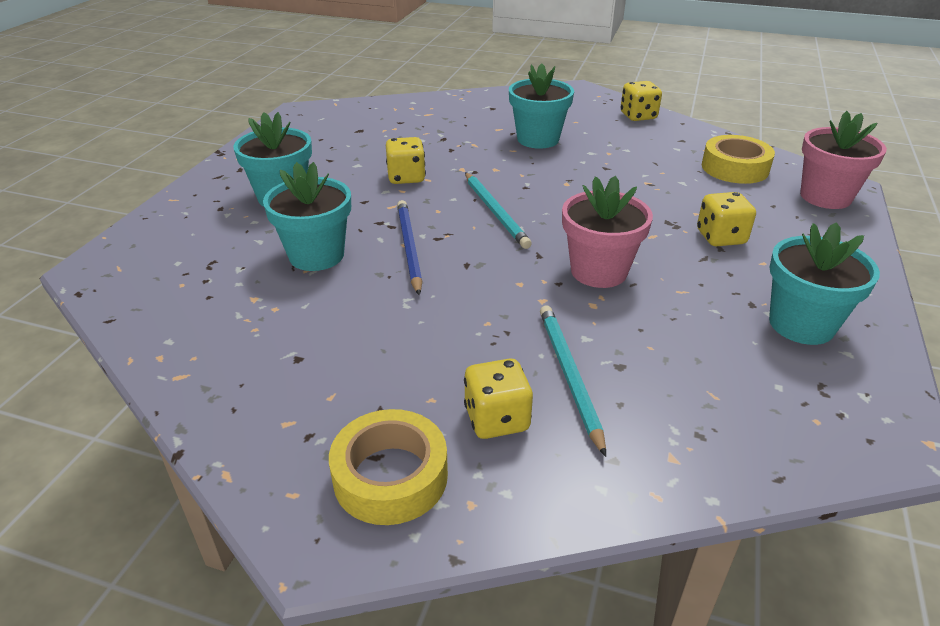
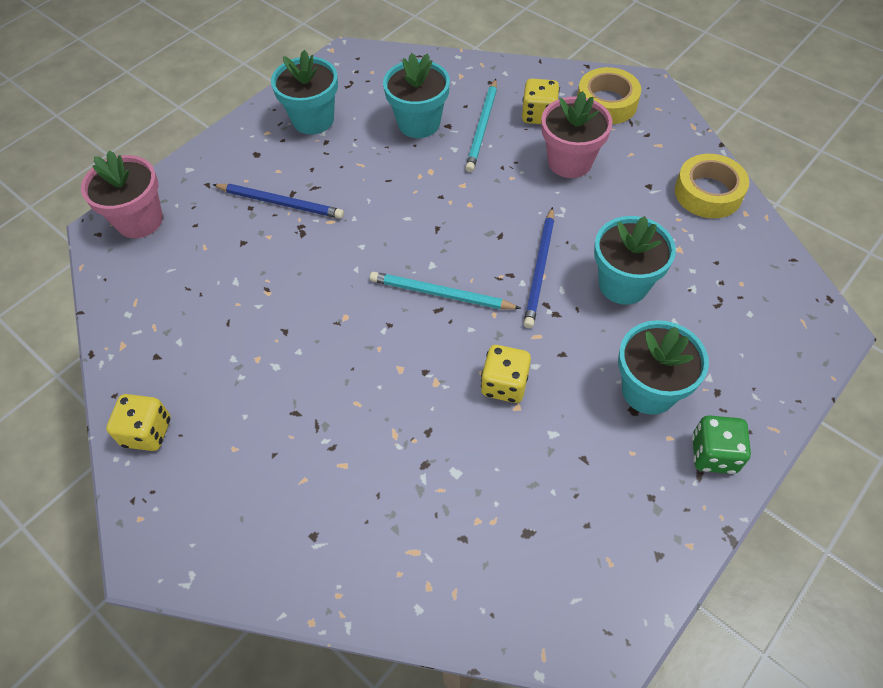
camera: 155 degrees left, 20 degrees up
(227, 179) = (713, 454): none -> green dice
(495, 211) = (441, 294): turquoise pencil -> turquoise pencil turned 75 degrees counterclockwise
(538, 139) = (312, 418): turquoise flower pot -> turquoise flower pot (419, 123)
(598, 271) = (403, 198): pink flower pot -> pink flower pot (569, 162)
(720, 237) = (280, 203): yellow dice -> blue pencil
(735, 168) = (163, 286): yellow tape -> yellow tape (708, 193)

